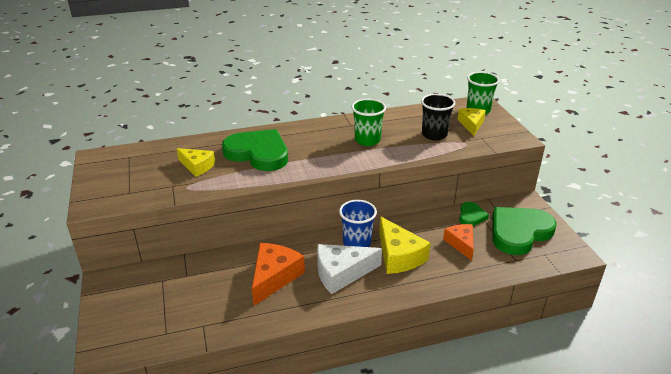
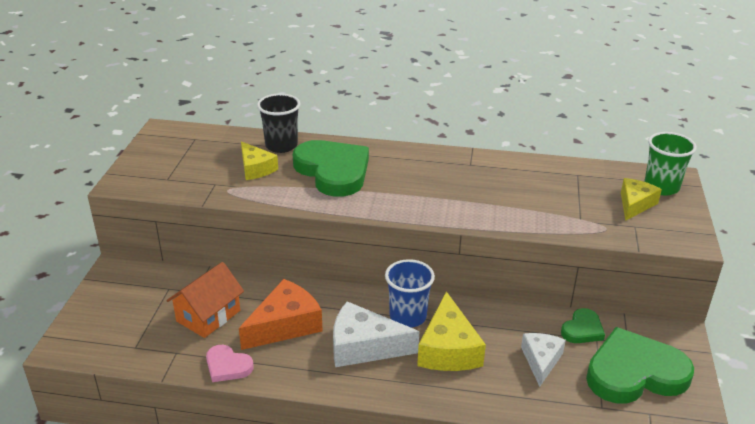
camera: 25 degrees right, 0 degrees up
(210, 290) = (208, 316): none -> orange house
(251, 321) = (227, 366): none -> pink heart
(367, 140) = (476, 189): green cup -> none
(434, 135) = (571, 205): black cup -> black cup (281, 145)
(461, 244) = (541, 361): orange cheese -> white cheese

